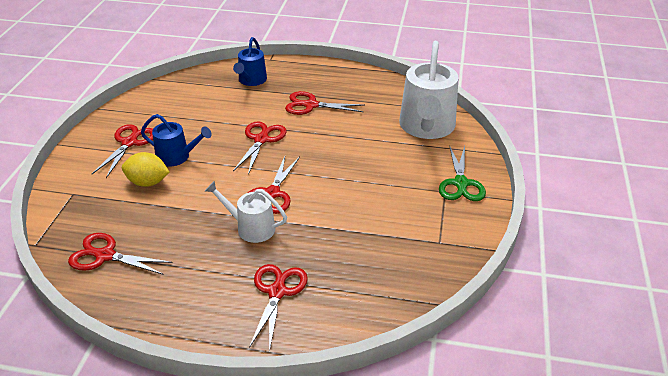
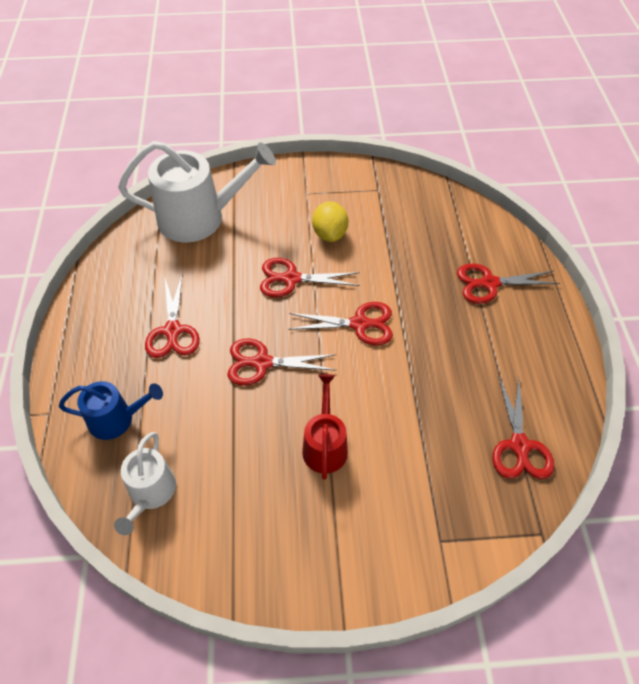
camera: 105 degrees left, 15 degrees up
(129, 143) = (312, 521): red scissors -> red scissors (291, 279)
(148, 182) = (386, 458): yellow lemon -> yellow lemon (330, 234)
(176, 157) = (325, 446): blue watering can -> red watering can
(251, 228) = (419, 326): white watering can -> white watering can (150, 493)
(460, 183) = (290, 184): green scissors -> none

